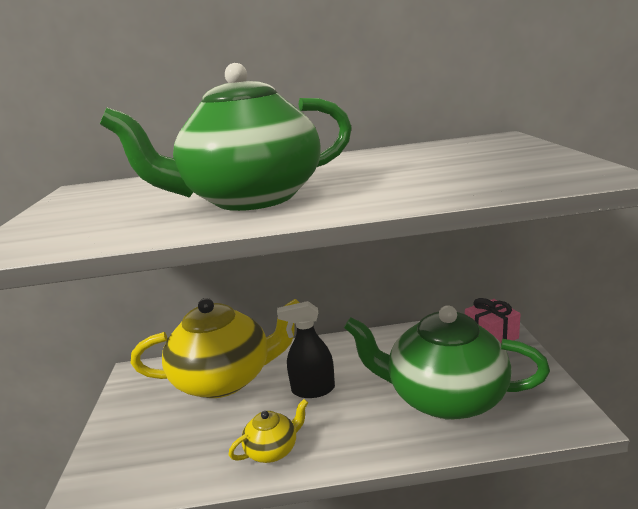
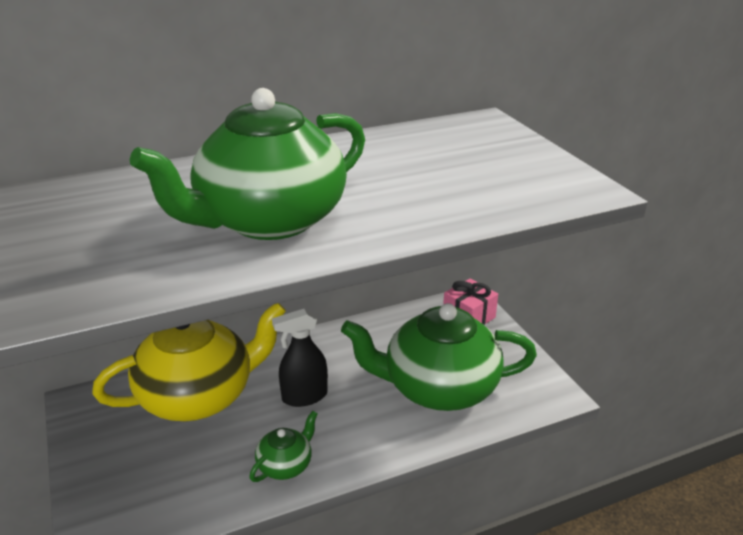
camera: 20 degrees left, 10 degrees up
(273, 449) = (285, 465): yellow teapot -> green teapot

